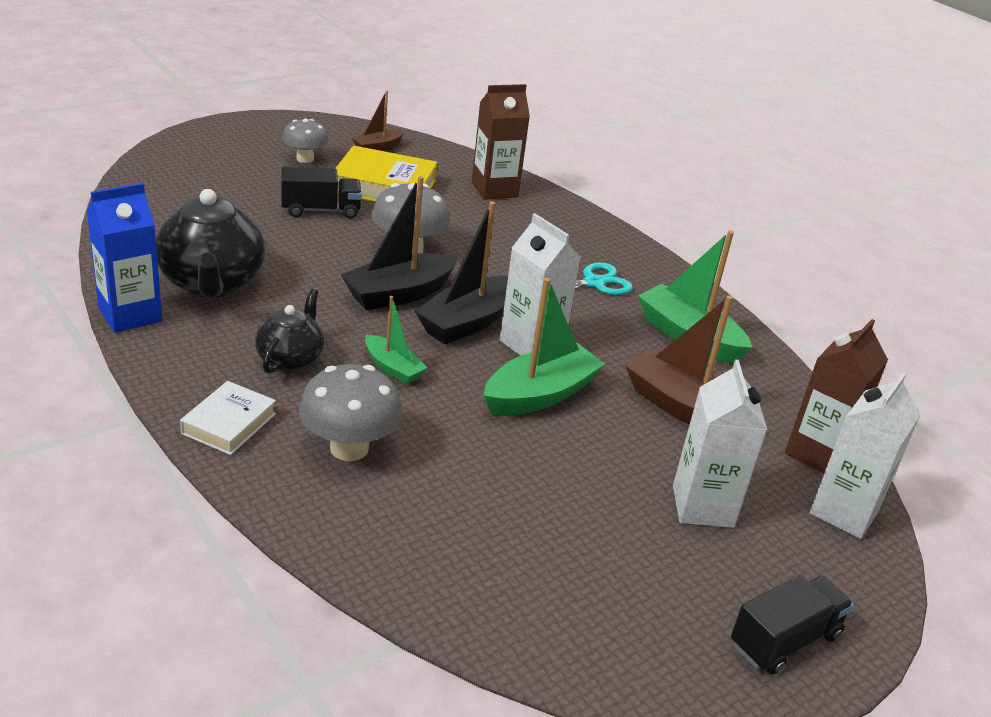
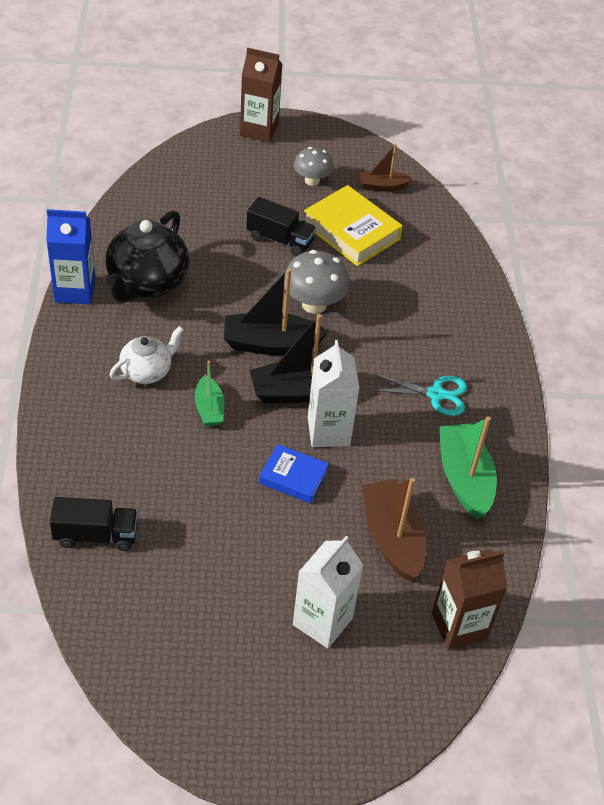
camera: 35 degrees right, 15 degrees up
(229, 424) = (69, 407): white book -> none
(290, 359) = (147, 371): black teapot -> white teapot
(349, 448) = (126, 460): grey mushroom -> none
(494, 190) = (442, 266): brown carton -> brown carton (259, 130)
(540, 395) = (293, 477): green boat -> blue book
(784, 640) = (276, 742): black truck -> black truck (96, 535)
(844, 512) = (425, 681): white carton -> none

